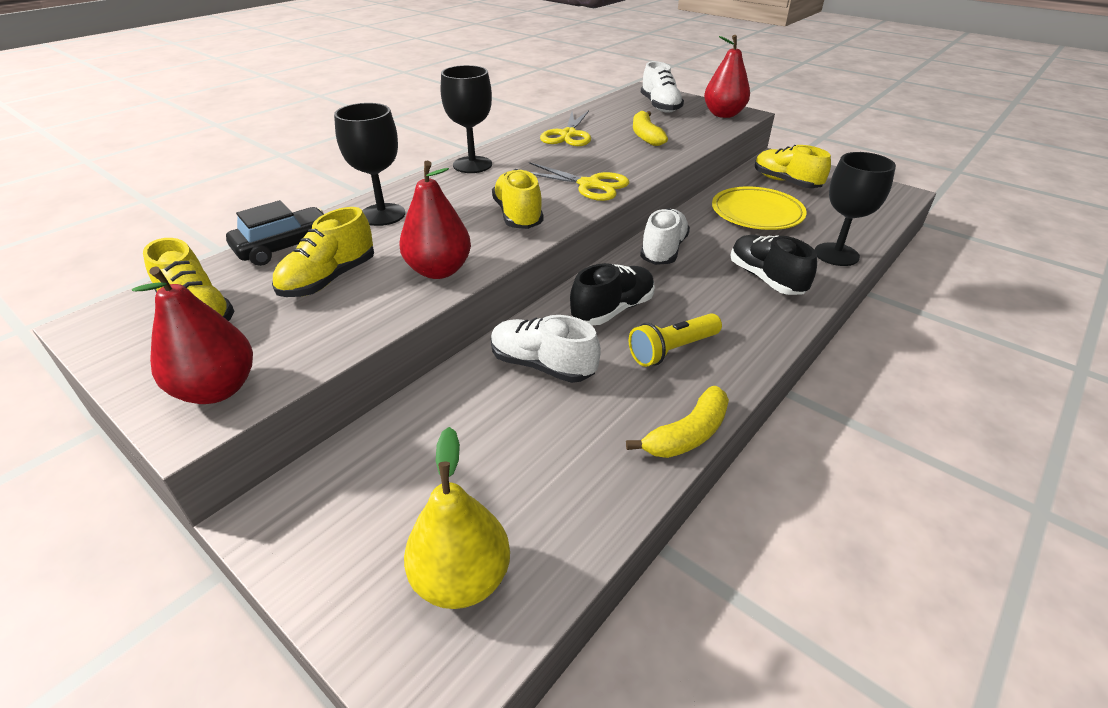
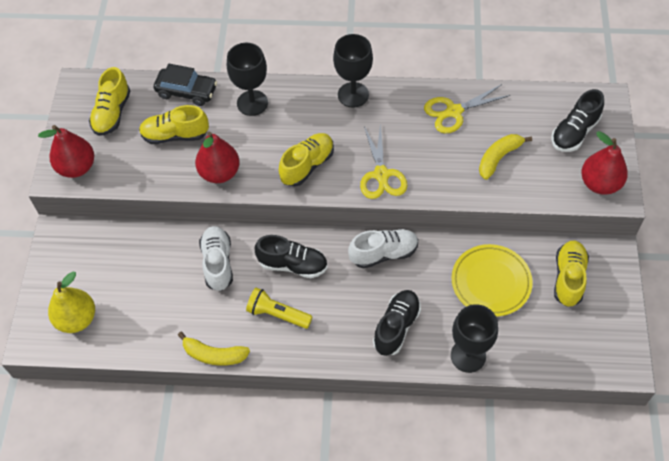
camera: 55 degrees right, 20 degrees up
(660, 106) = (574, 132): white shoe -> black shoe

